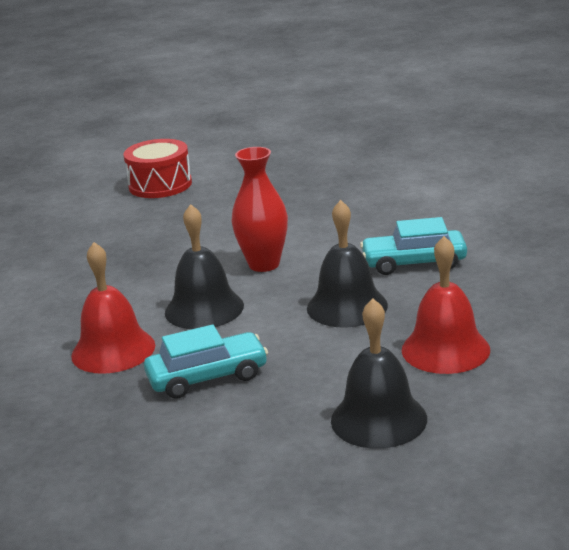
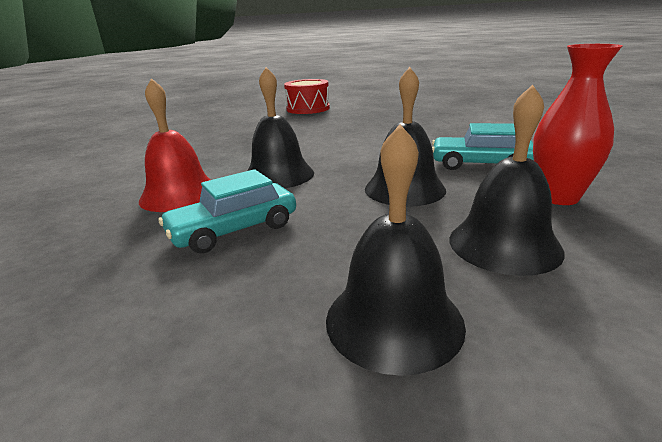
camera: 15 degrees right, 0 degrees up
(207, 377) = (234, 230): turquoise car -> turquoise car turned 150 degrees clockwise
(264, 264) = (348, 153): red vase -> red vase (558, 197)
(445, 349) = (504, 244): red bell -> black bell

